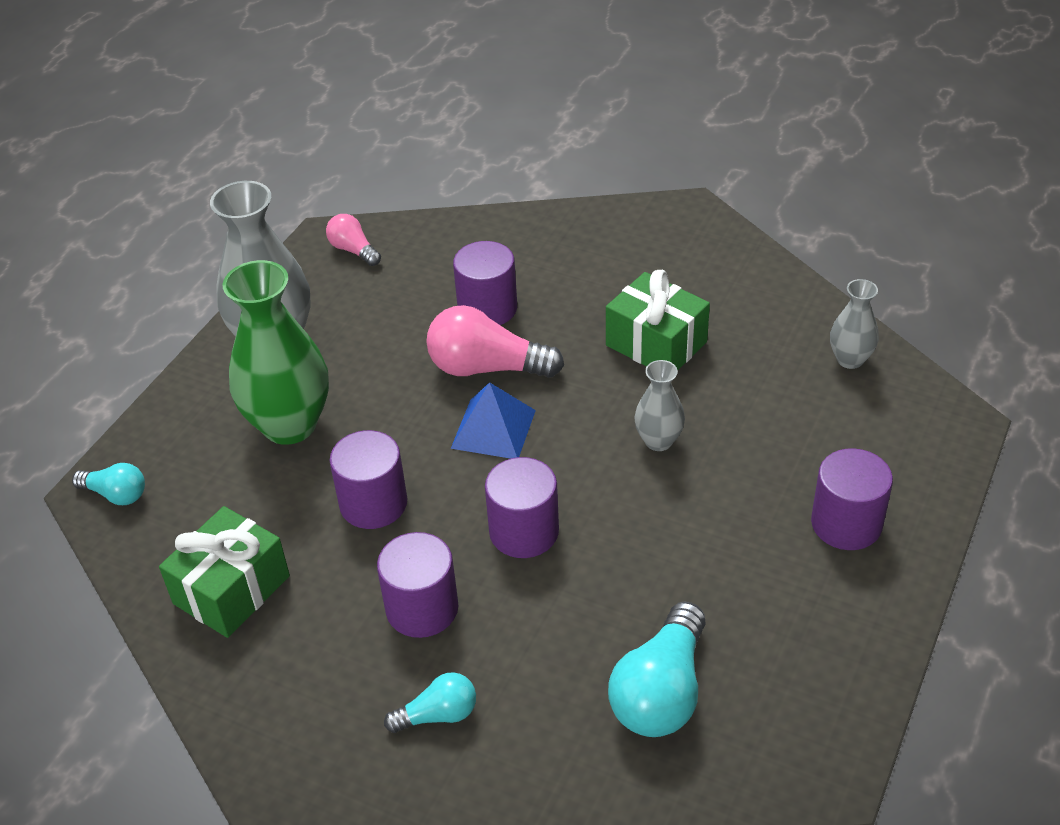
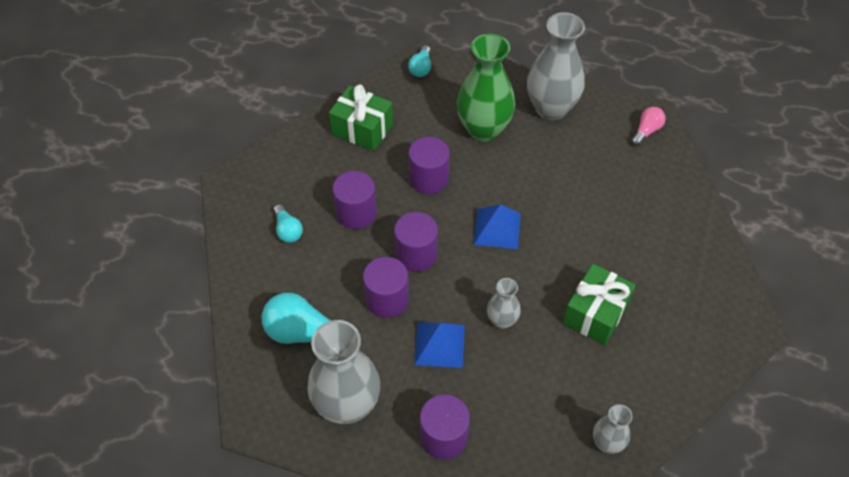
camera: 80 degrees right, 10 degrees up
(487, 308) = (607, 211): purple cylinder -> purple cylinder (387, 299)
(487, 368) = (550, 218): pink light bulb -> none
(694, 515) = (439, 344): none -> blue pyramid
(796, 638) = (347, 405): none -> grey vase

